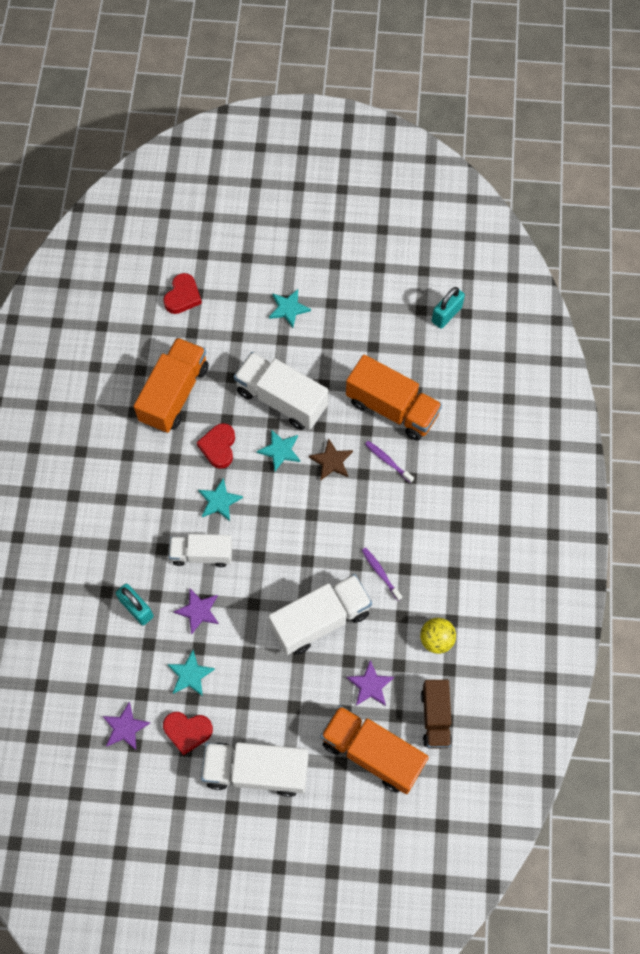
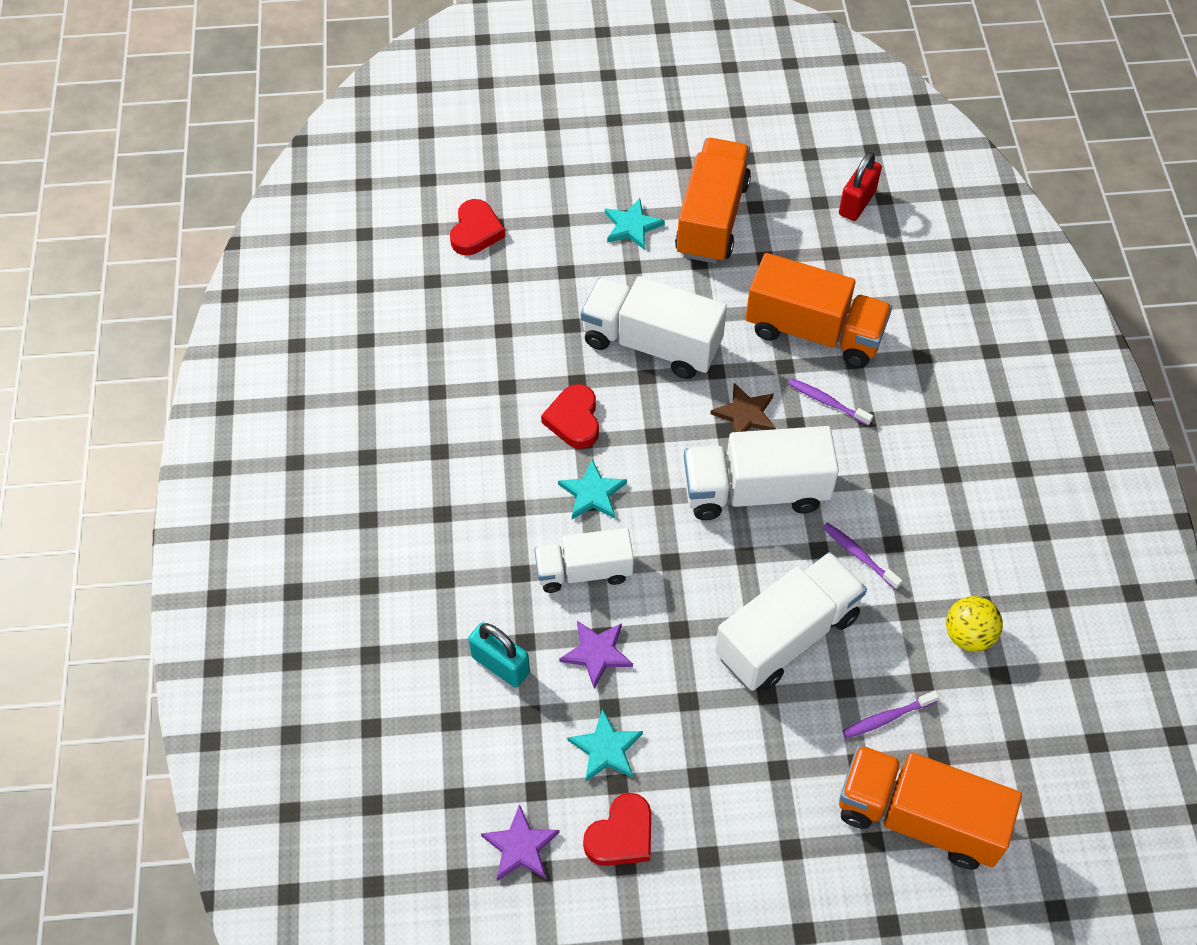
camera: 10 degrees left, 10 degrees down
(174, 394) = (492, 359): orange truck -> orange truck (712, 219)
(187, 731) = (621, 835): red heart -> red heart turned 45 degrees counterclockwise
(256, 771) = (745, 876): white truck -> white truck (755, 491)
(280, 450) = (666, 411): turquoise star -> none
(370, 685) = (887, 718): purple star -> purple toothbrush
(435, 717) = (999, 748): brown truck -> none
(446, 314) = (857, 203): turquoise padlock -> red padlock

